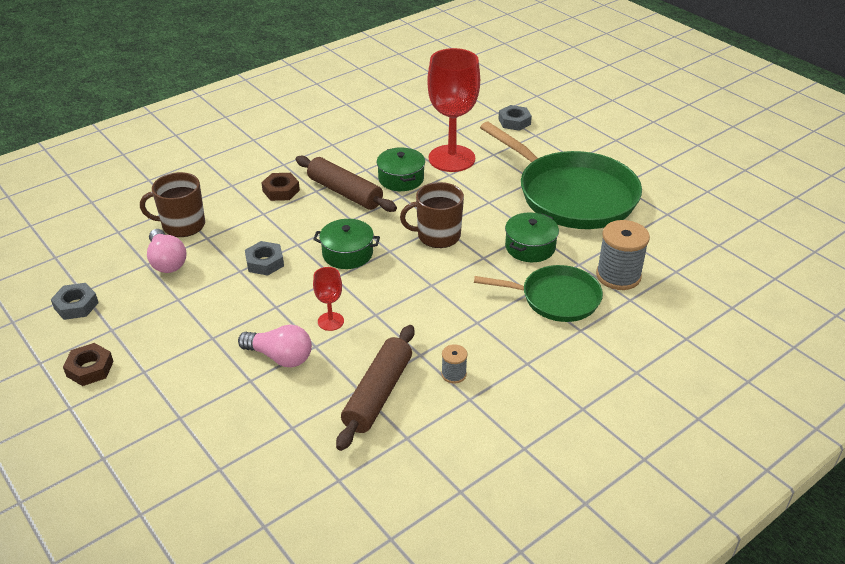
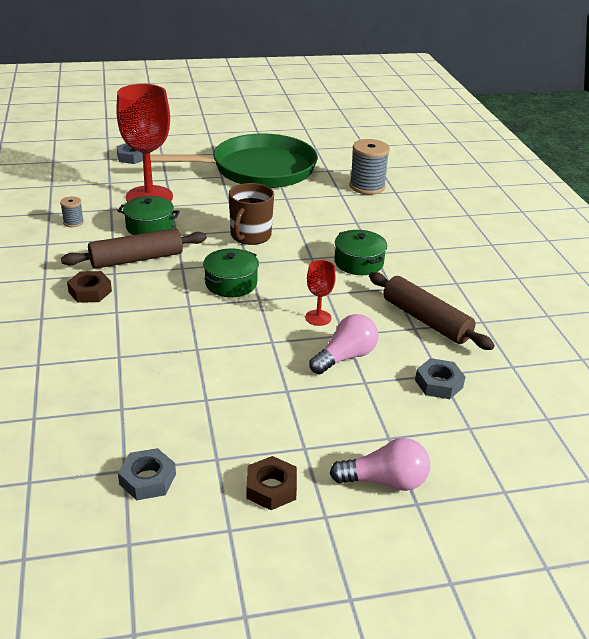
camera: 65 degrees left, 5 degrees down
(167, 261) = (132, 392): pink light bulb -> pink light bulb (384, 481)
(182, 225) = (77, 367): brown mug -> none
(265, 262) = (199, 331): grey nut -> grey nut (438, 383)
(453, 374) = (425, 281): grey spool -> grey spool (73, 222)
(530, 247) = (304, 205): green pot -> green pot (358, 263)
(556, 298) = (372, 215): green pan -> none

